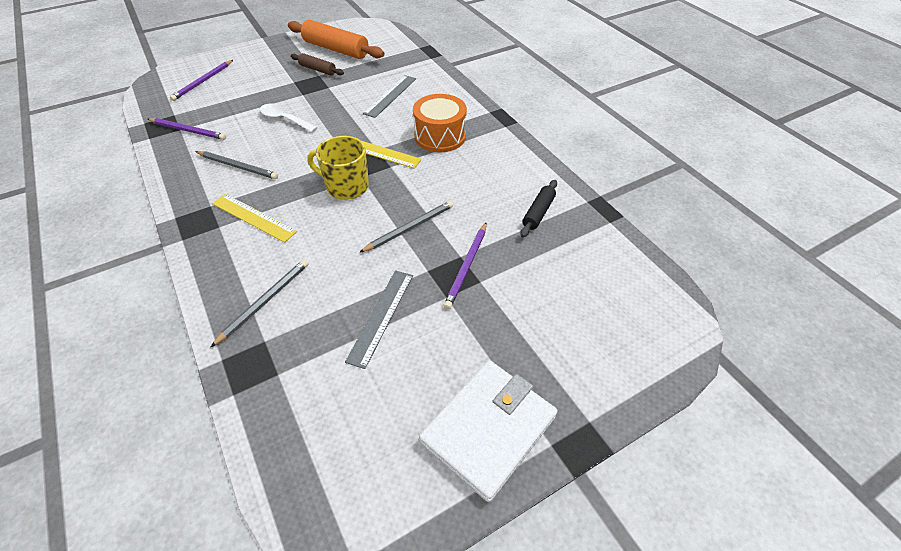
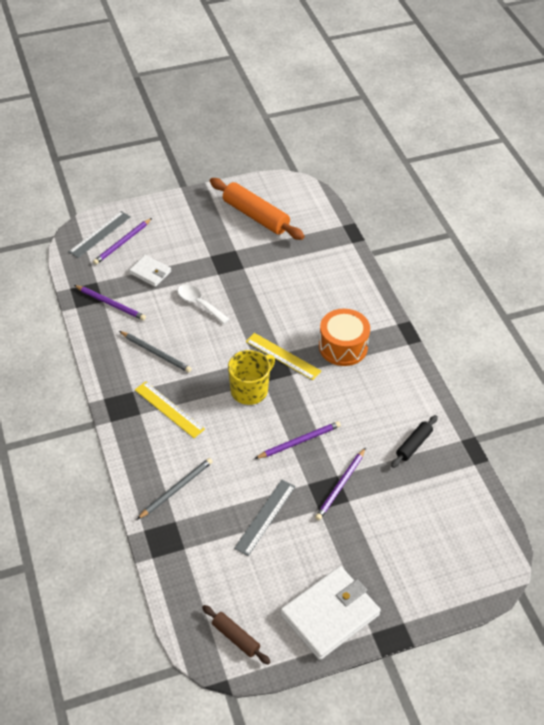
camera: 10 degrees right, 0 degrees up
(232, 101) = (150, 272): none -> white wallet
(317, 69) = (235, 242): brown rolling pin -> brown rolling pin (235, 637)
(346, 186) = (250, 390): yellow mug -> yellow mug turned 105 degrees clockwise
(390, 96) = (303, 289): grey ruler -> grey ruler (100, 234)
(410, 228) = (299, 441): grey pencil -> purple pencil

